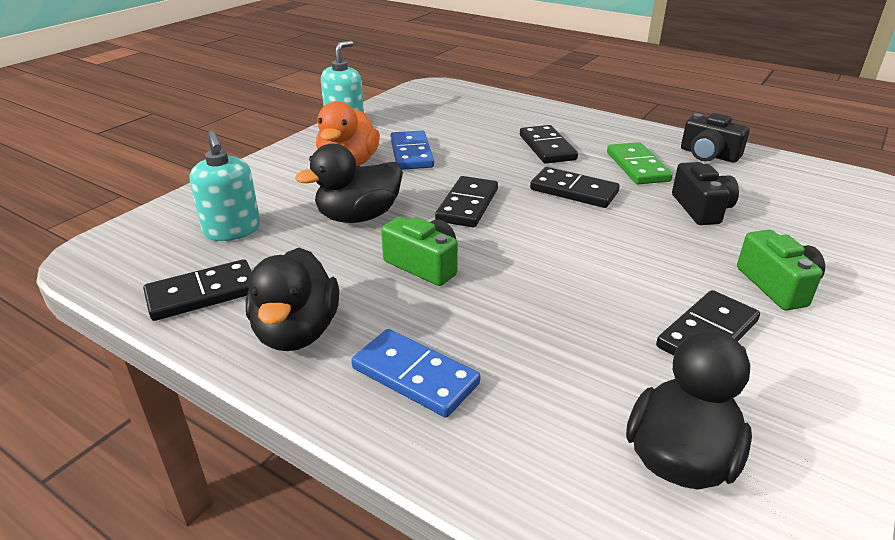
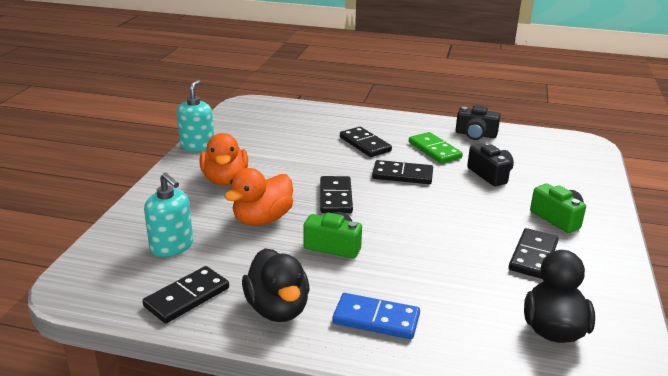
camera: 20 degrees left, 5 degrees down
(358, 217) = (262, 219): black duck -> orange duck
(411, 153) = (268, 163): blue domino -> none

